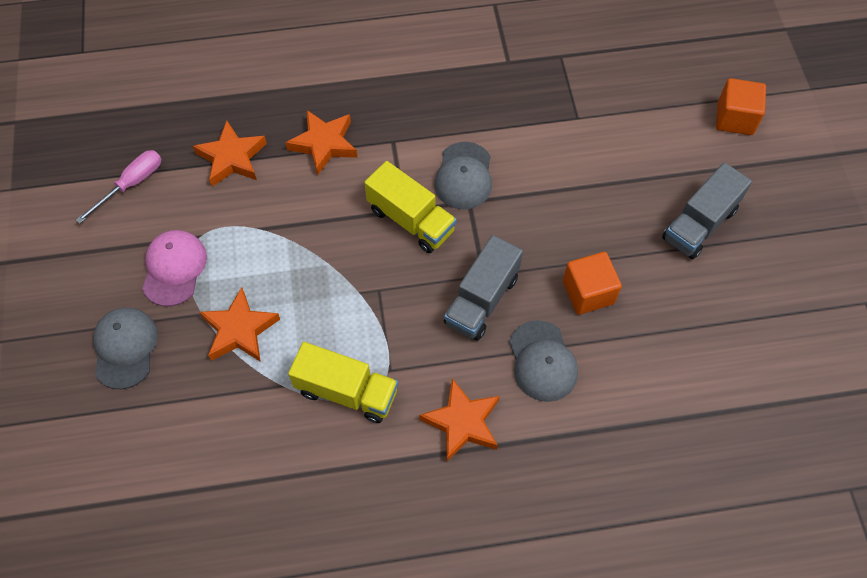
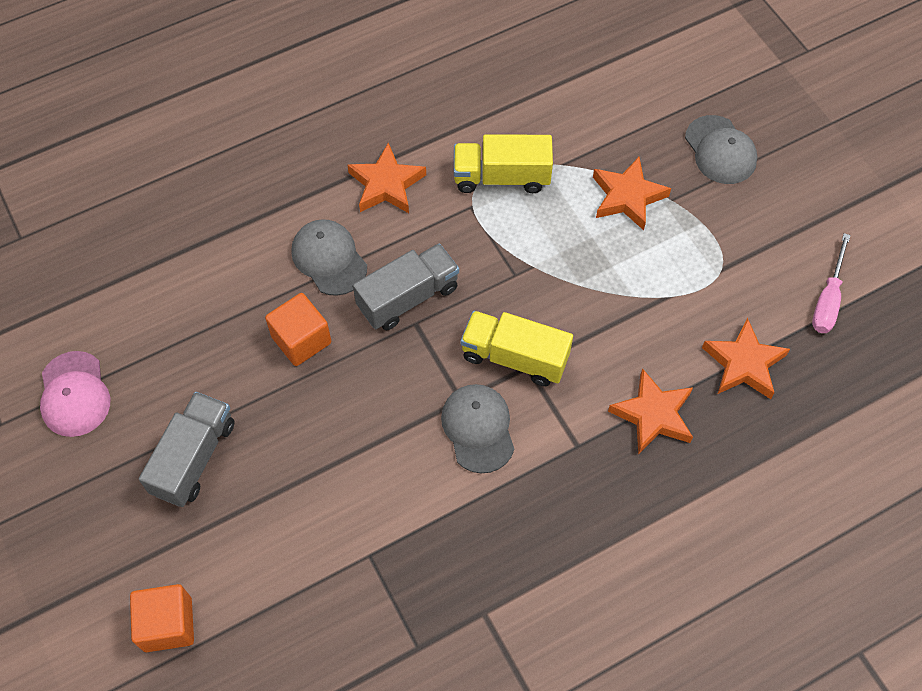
camera: 160 degrees right, 0 degrees up
(174, 268) = (725, 231): pink cap -> pink cap (74, 394)
(481, 300) = (408, 297): grey truck -> grey truck turned 45 degrees clockwise

